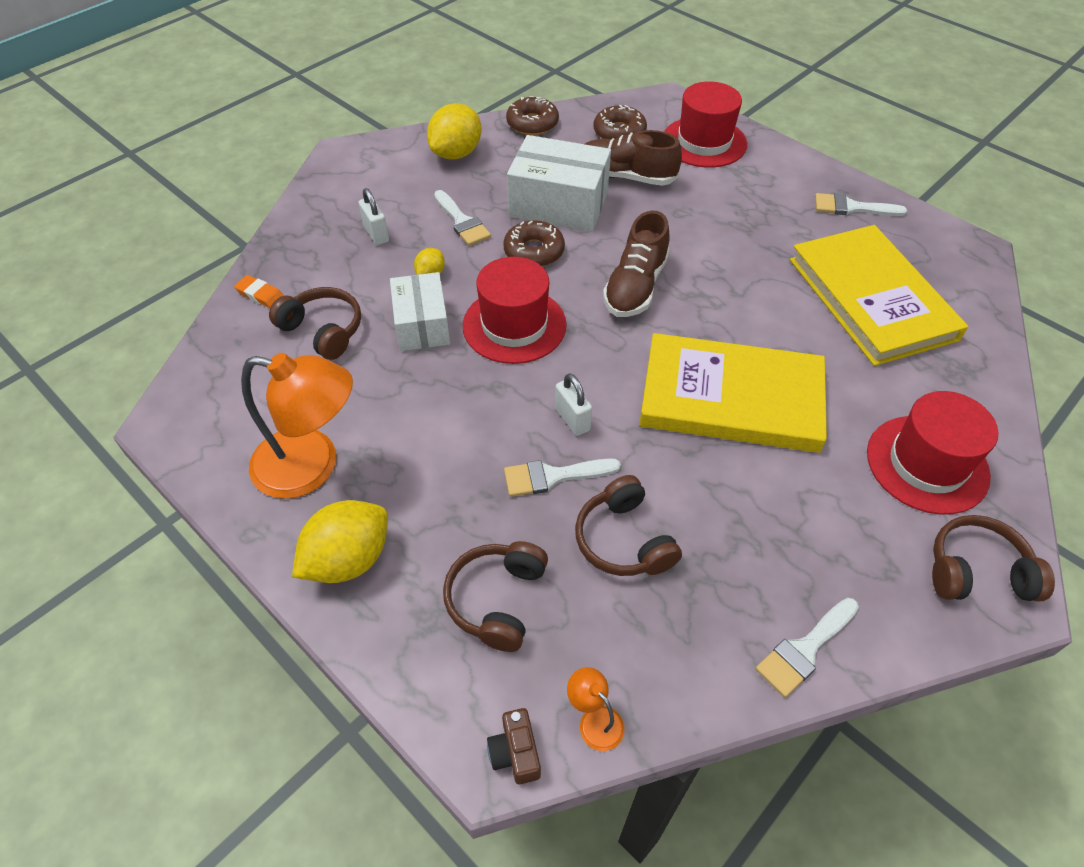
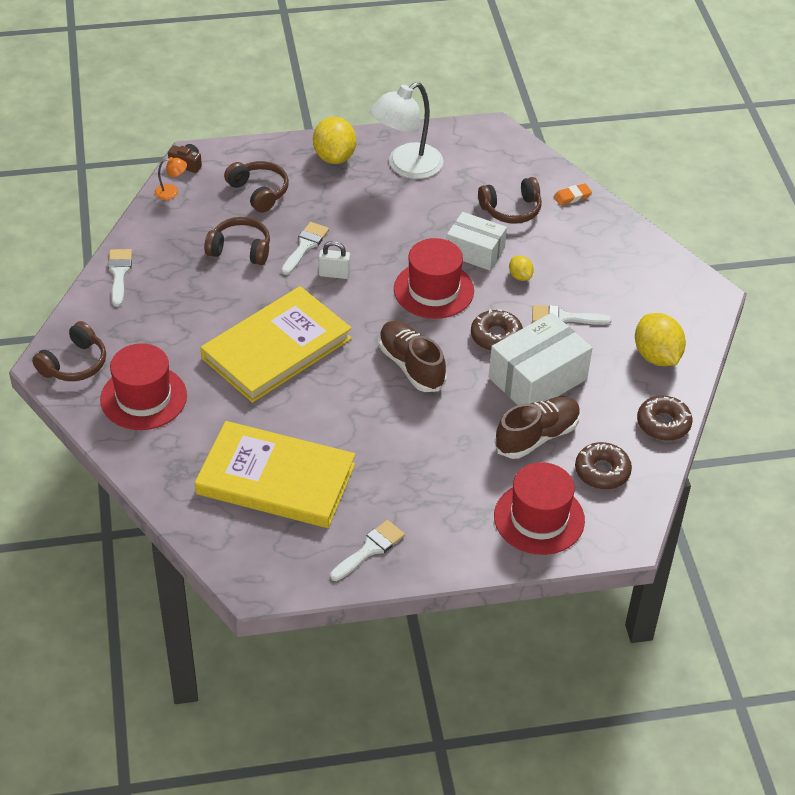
camera: 125 degrees right, 5 degrees down
(312, 466) = (406, 167): orange lamp -> white lamp
(376, 234) = (589, 270): white padlock -> none

